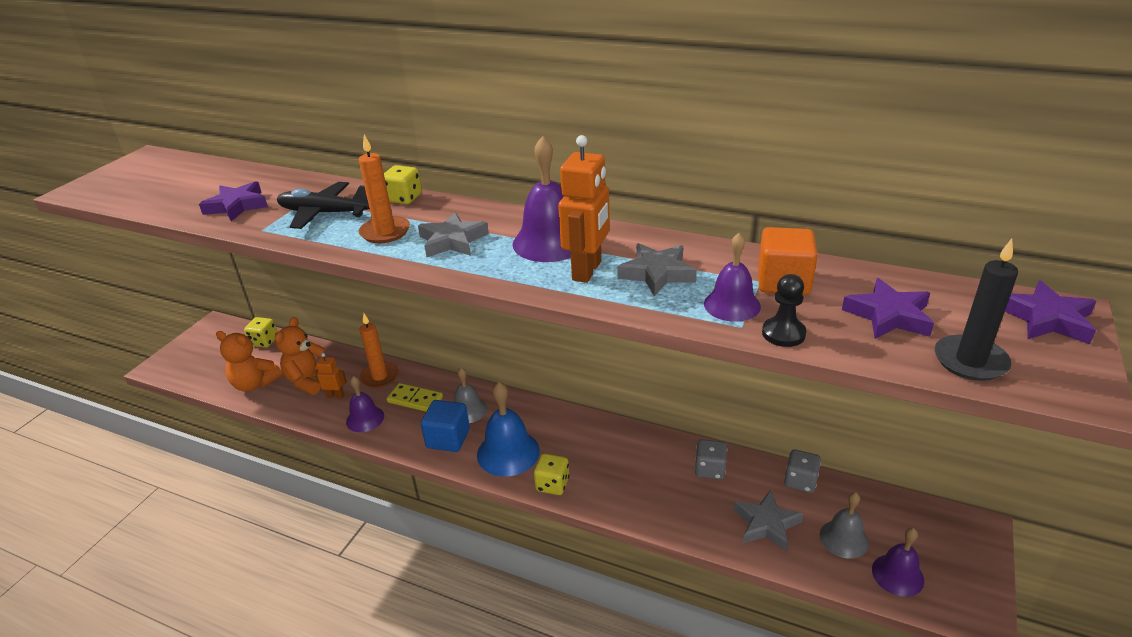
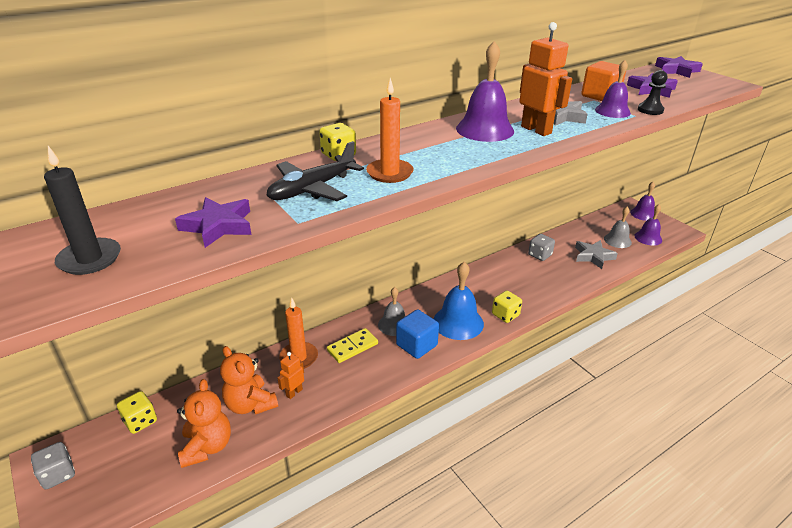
camera: 60 degrees left, 0 degrees up
(255, 384) = (207, 447): orange teddy bear -> orange teddy bear turned 60 degrees counterclockwise
(365, 419) = (346, 383): purple bell -> purple bell (643, 214)
(452, 241) = (440, 155): grey star -> none
(800, 481) = (570, 233): grey dice -> grey dice (58, 474)
(970, 361) = (699, 90): black candle -> black candle (90, 259)

